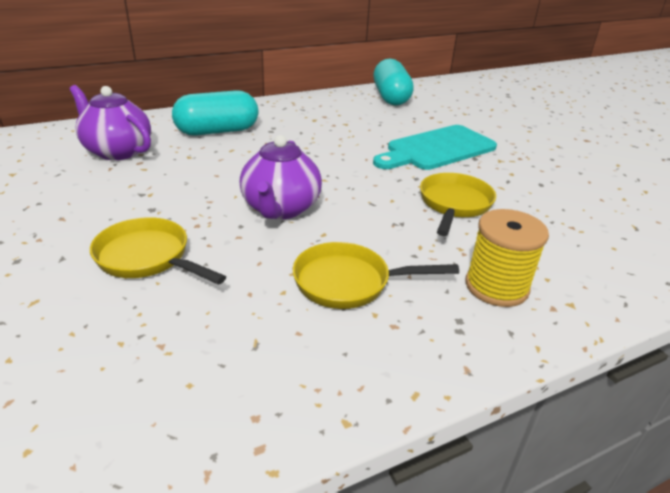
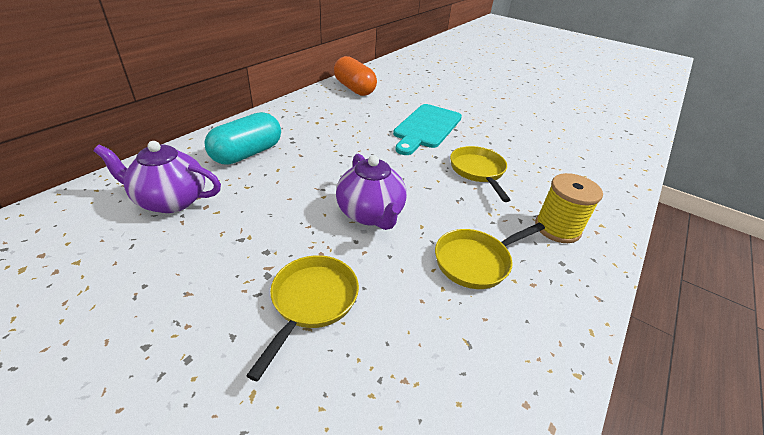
camera: 30 degrees left, 5 degrees up
(147, 258) = (311, 302): yellow pan -> yellow pan turned 105 degrees clockwise
(391, 97) = (354, 88): turquoise capsule -> orange capsule

